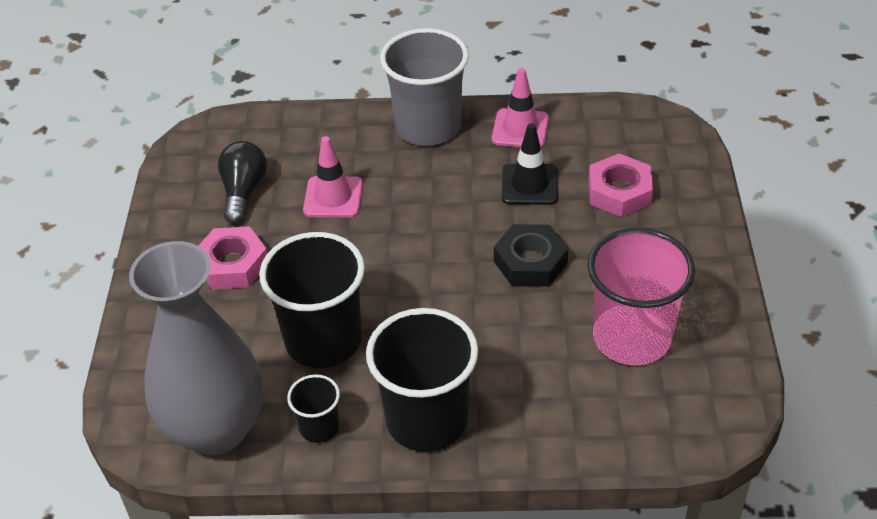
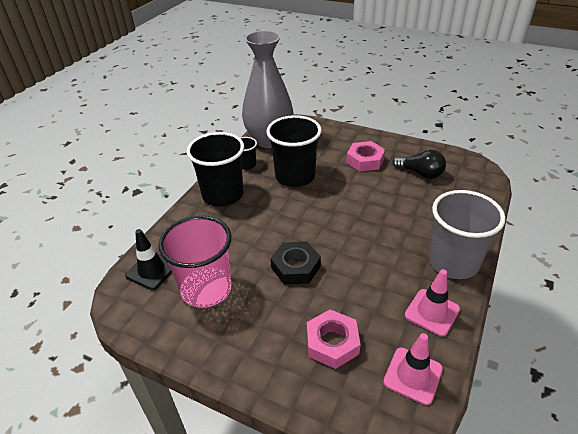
camera: 115 degrees right, 5 degrees down
(333, 197) = (399, 203): pink traffic cone -> pink traffic cone (413, 375)
(529, 185) = (366, 294): black traffic cone -> black traffic cone (151, 270)

